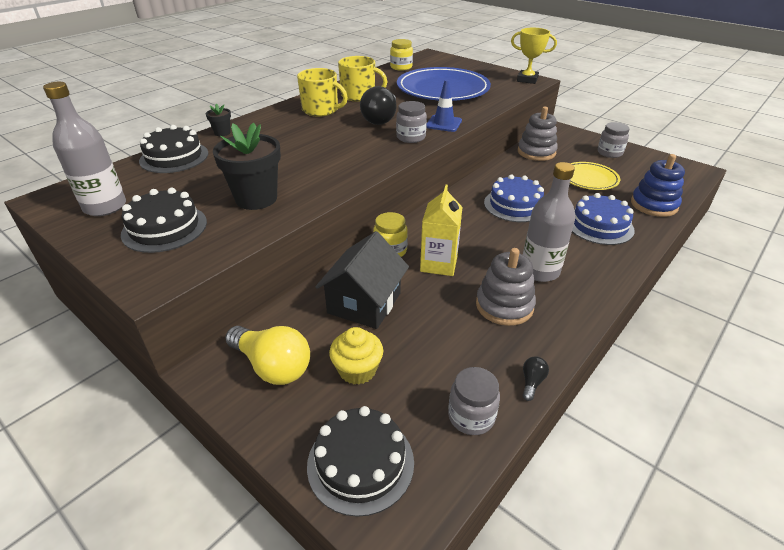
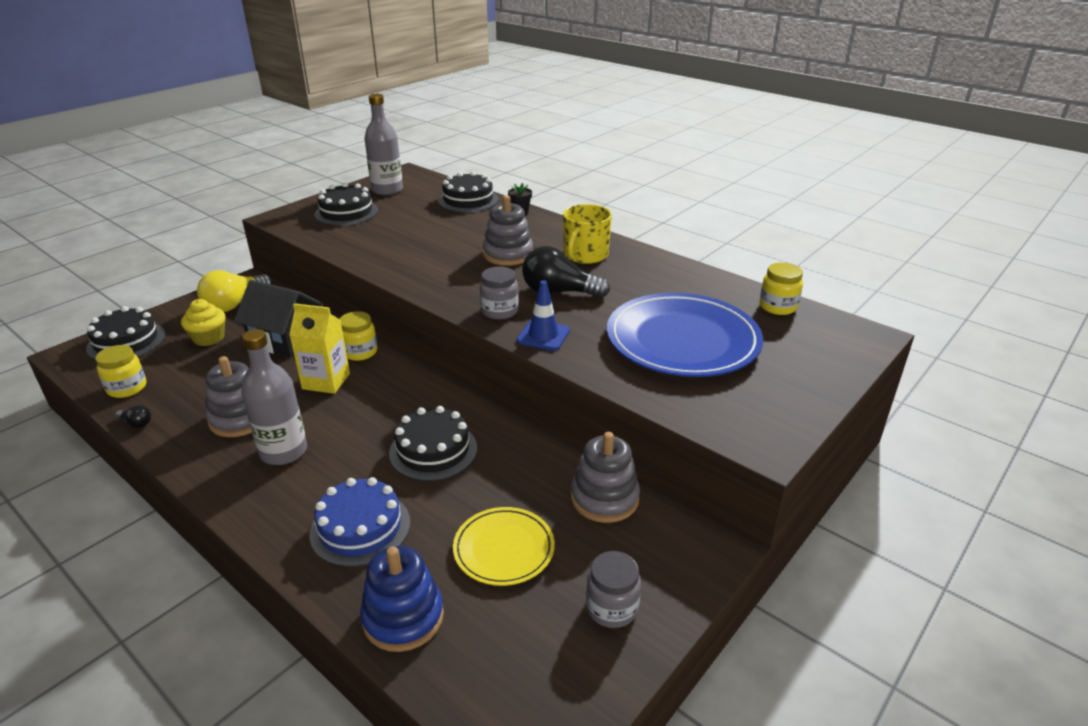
camera: 90 degrees right, 5 degrees down
(256, 199) = (378, 239): black flower pot -> none
(312, 136) = (508, 254): none -> grey stacking toy
(359, 95) = (639, 276): yellow mug -> none
(471, 416) = (127, 388): grey jar -> yellow jar
(515, 205) = (433, 450): blue cake -> black cake
(527, 80) = (765, 437): yellow trophy -> none

